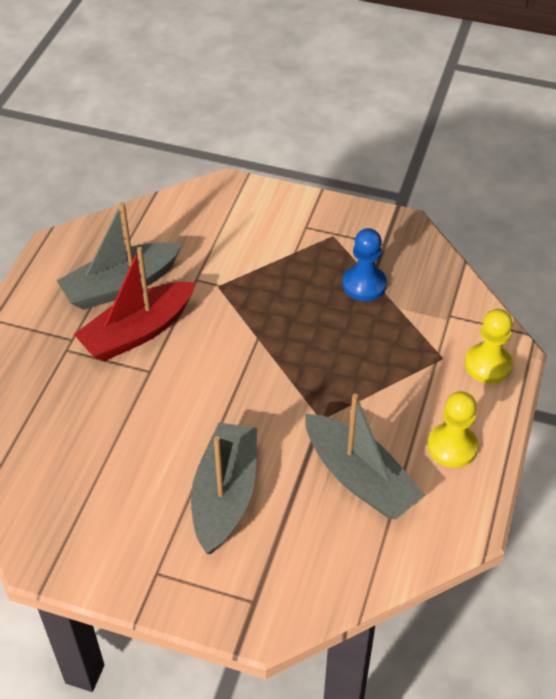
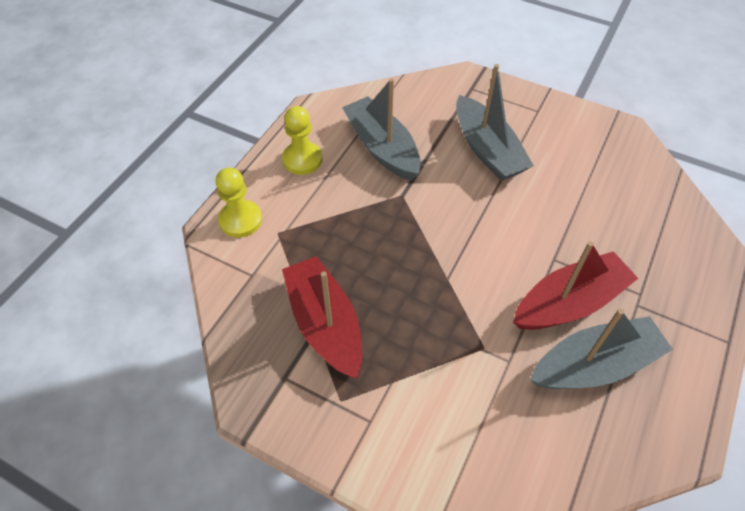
camera: 170 degrees left, 5 degrees up
(225, 495) = (487, 150): grey boat -> grey boat turned 45 degrees counterclockwise
(364, 284) = (325, 324): blue pawn -> red boat

